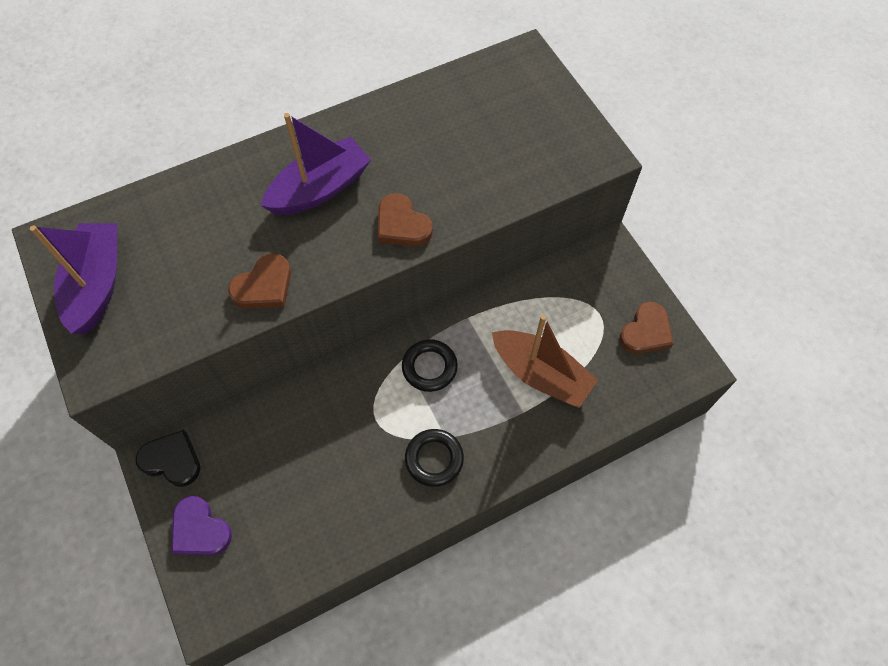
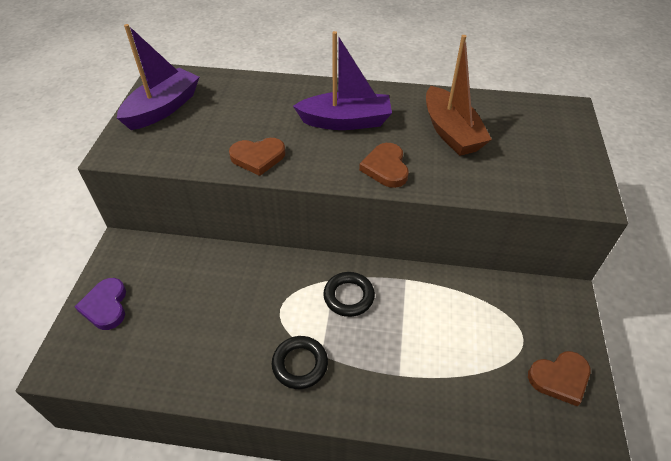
camera: 35 degrees right, 15 degrees down
(172, 460) = (130, 252): black heart -> none
(540, 374) = (436, 355): brown boat -> brown boat (451, 132)

